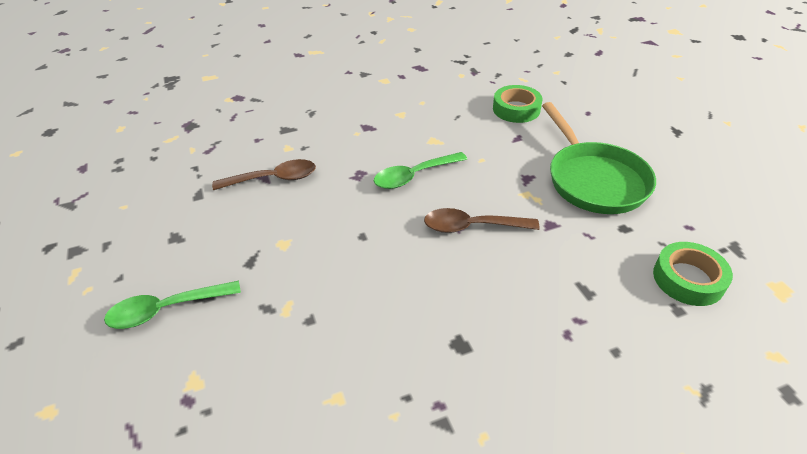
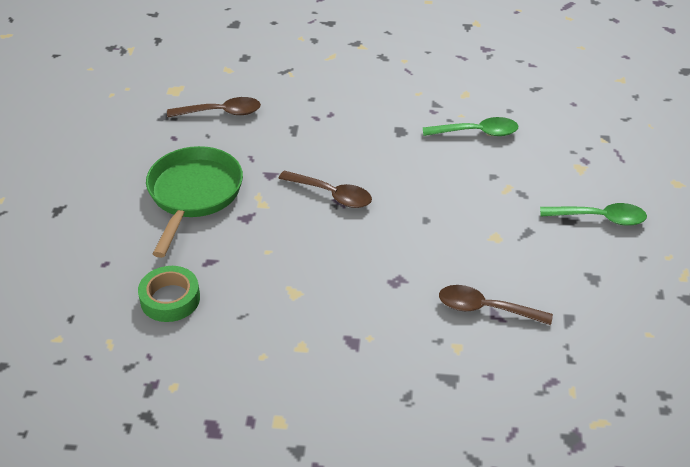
camera: 155 degrees left, 0 degrees up
(414, 176) = (345, 258): green spoon -> green spoon (477, 132)
(688, 279) = (221, 112): green tape -> brown spoon

